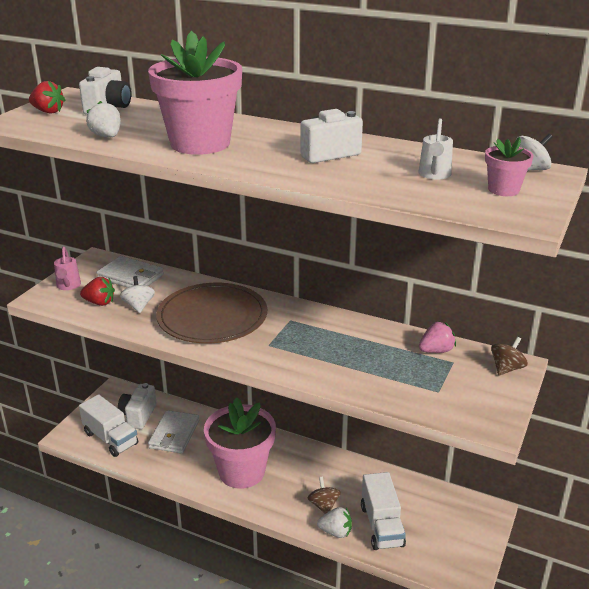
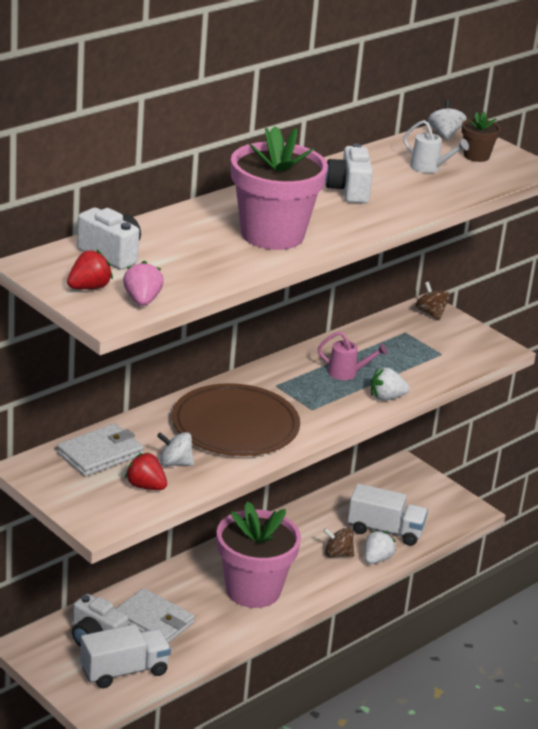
camera: 70 degrees left, 0 degrees up
(68, 286) = (85, 500): pink watering can -> pink watering can (347, 373)
(99, 303) = (145, 486): red strawberry -> red strawberry turned 90 degrees counterclockwise
(107, 136) = (210, 272): white strawberry -> white strawberry (386, 398)
(436, 351) = (383, 333): pink strawberry -> pink strawberry (142, 300)
(503, 190) = (476, 156): pink flower pot -> brown flower pot

